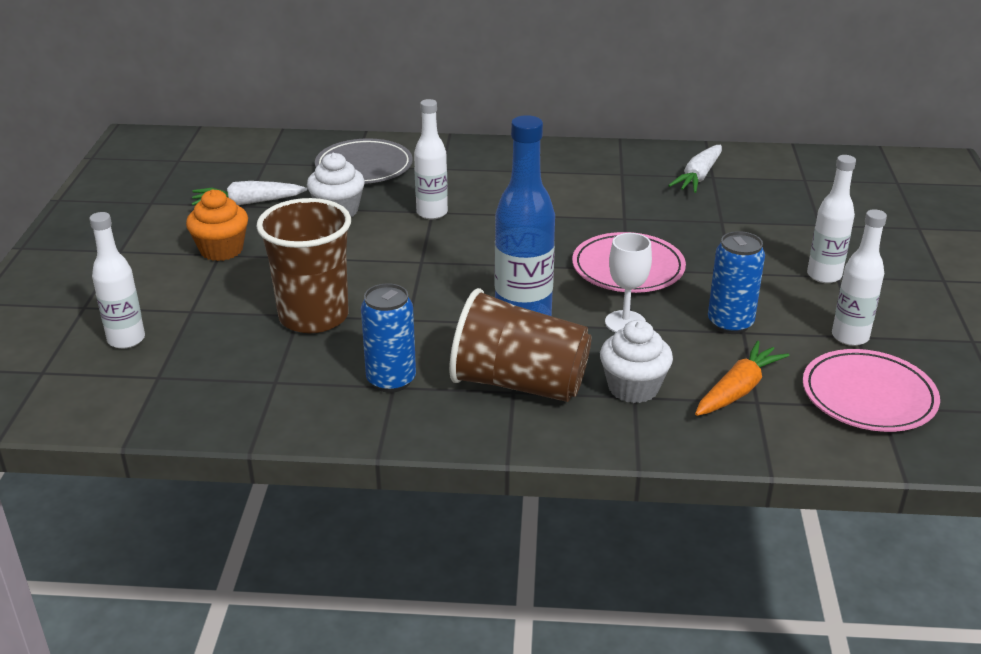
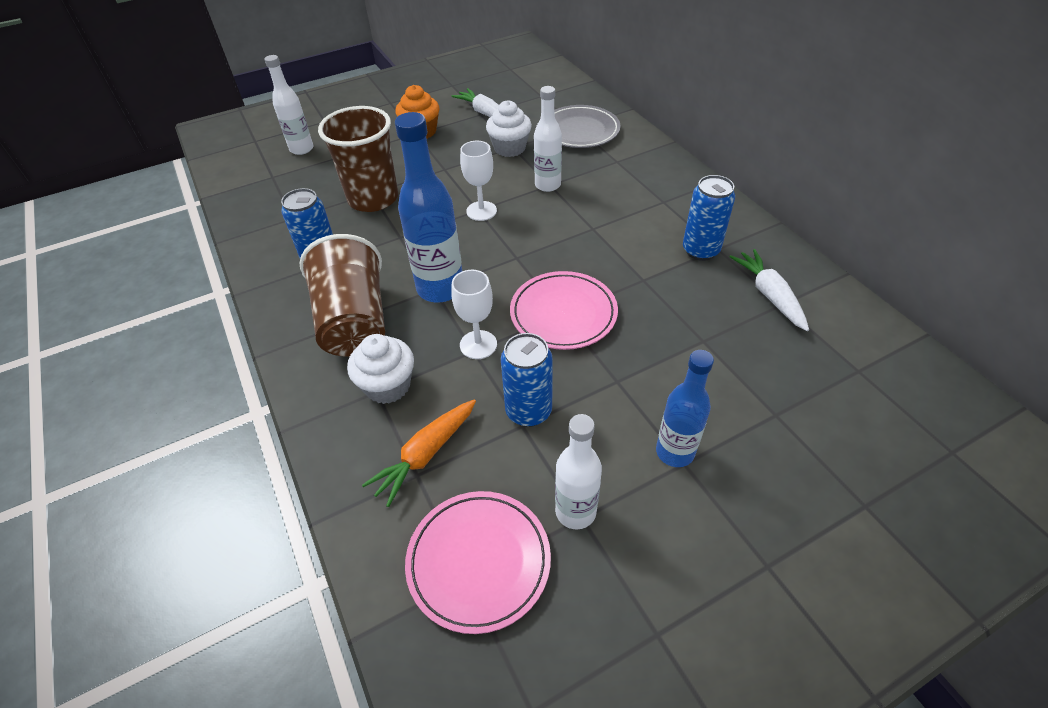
camera: 60 degrees right, 15 degrees up
(426, 260) = (481, 211): none -> white goblet
(616, 181) = (700, 250): none -> blue can
(698, 177) = (769, 295): white carrot -> white carrot turned 75 degrees clockwise
(737, 390) = (426, 454): orange carrot -> orange carrot turned 120 degrees clockwise
(824, 276) = (675, 452): white bottle -> blue bottle

